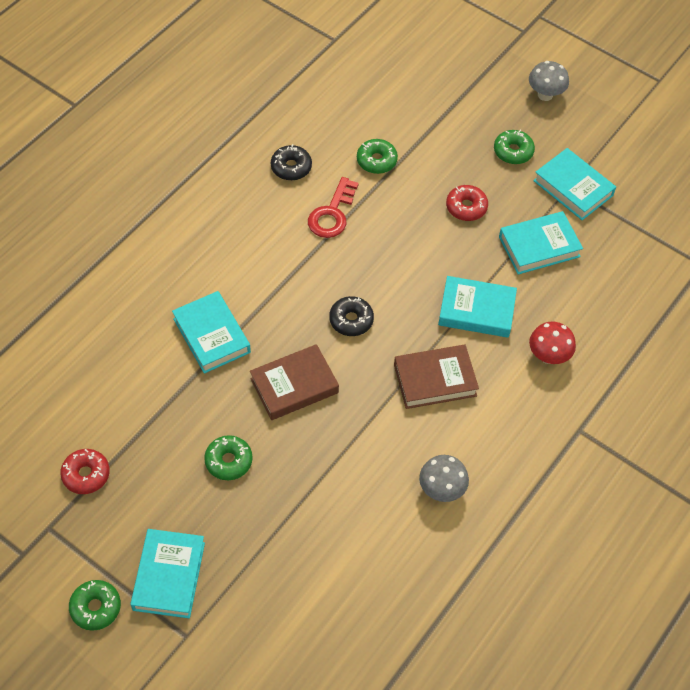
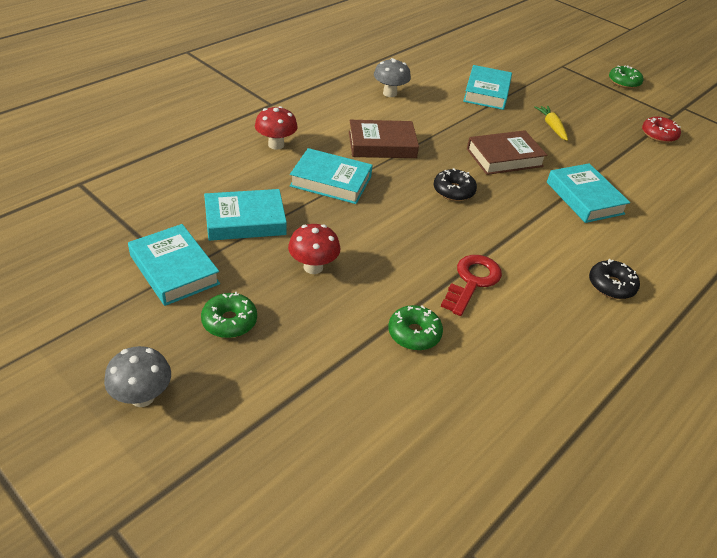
camera: 175 degrees left, 15 degrees down
(169, 576) = (580, 87): turquoise book -> turquoise book (486, 92)
(228, 461) = (551, 127): green donut -> yellow carrot
(291, 167) = (525, 340): black donut -> black donut (611, 285)
(466, 207) = (313, 267): red donut -> red mushroom

